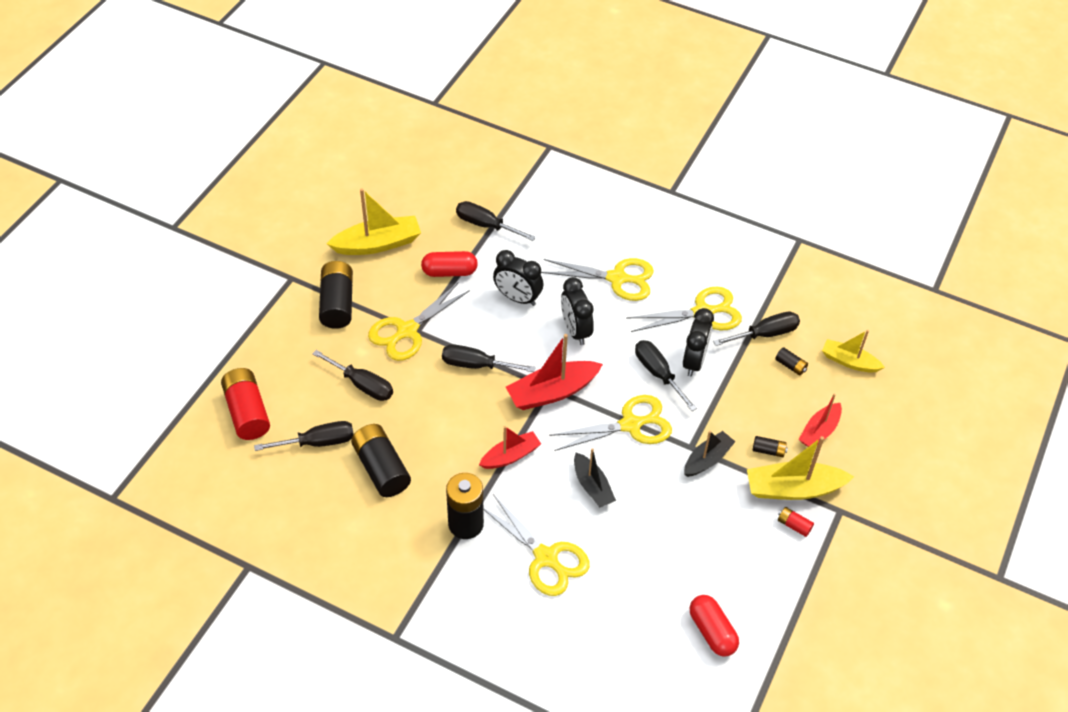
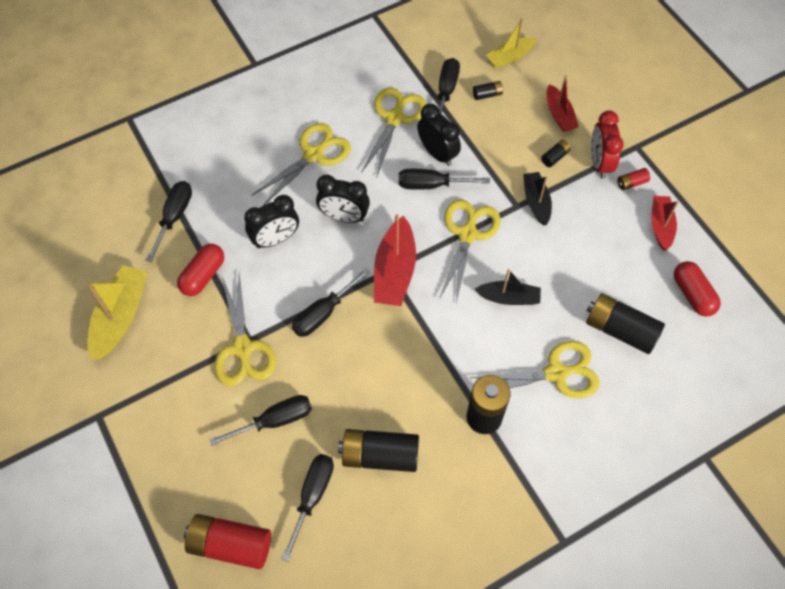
camera: 55 degrees left, 10 degrees up
(337, 303) = (163, 391): black battery -> black battery (620, 330)
(486, 225) = (174, 217): black screwdriver -> black screwdriver turned 135 degrees clockwise
(510, 456) = (437, 341): red boat -> red boat (660, 226)
(712, 631) = (692, 294): red capsule -> red capsule turned 60 degrees clockwise
(793, 489) = (599, 163): yellow boat -> red clock

